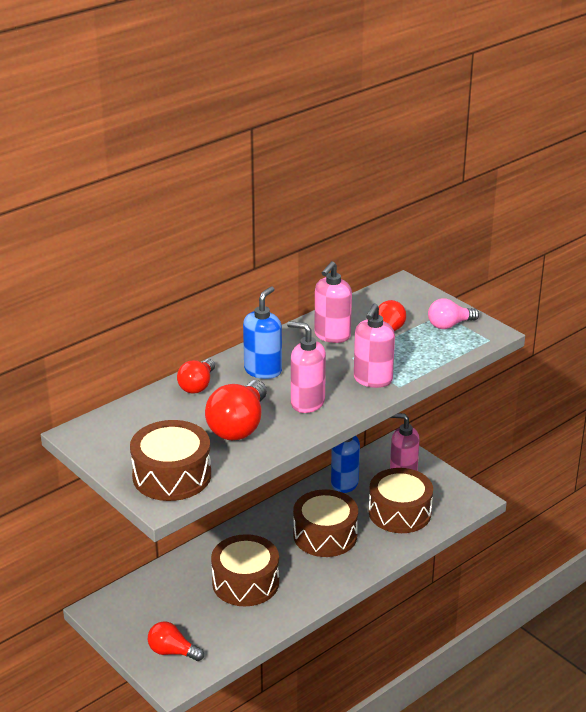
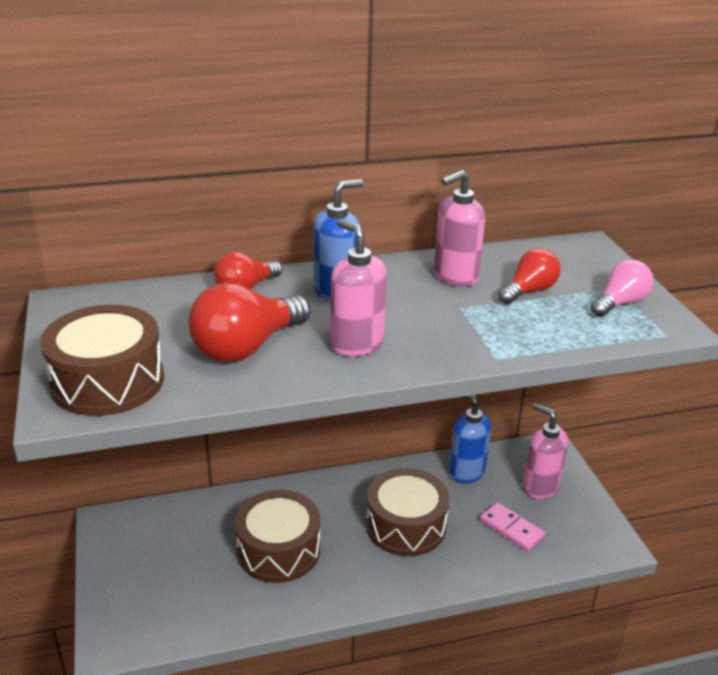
camera: 25 degrees right, 0 degrees up
(172, 652) = (139, 604): red light bulb -> none
(372, 380) = (465, 340): pink soap dispenser -> none
(399, 512) = (511, 529): brown drum -> pink domino
(449, 325) = (620, 303): pink light bulb -> pink light bulb turned 135 degrees clockwise

